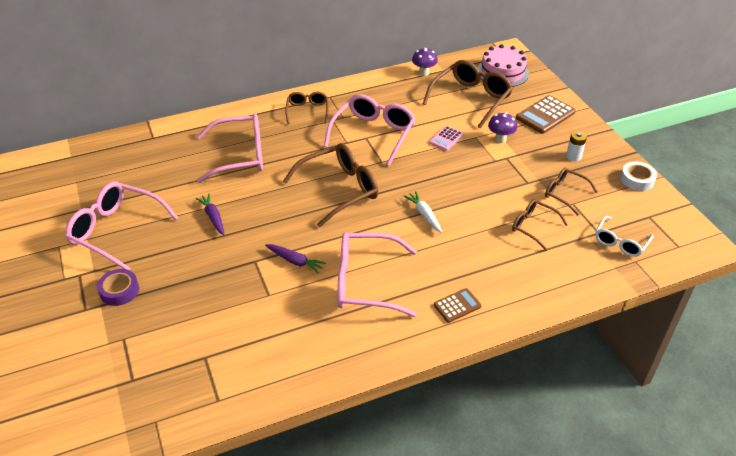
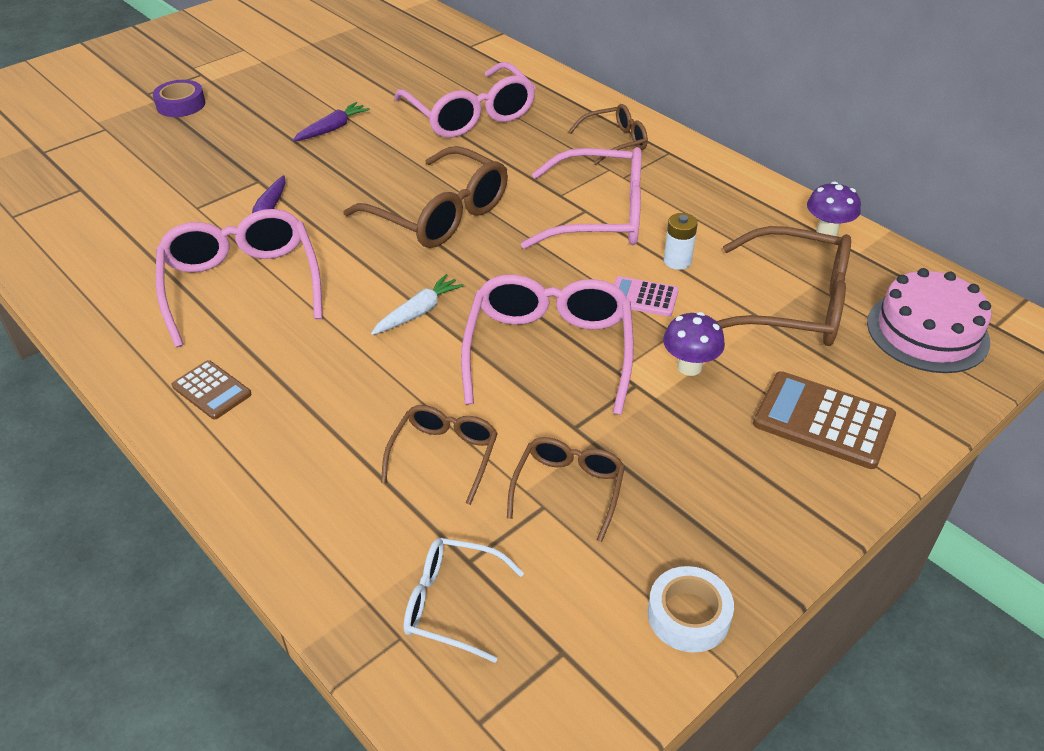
camera: 70 degrees right, 0 degrees up
(117, 231) = (281, 74): pink glasses -> pink glasses (549, 352)
(573, 156) = (704, 487): white battery -> white battery (677, 261)

